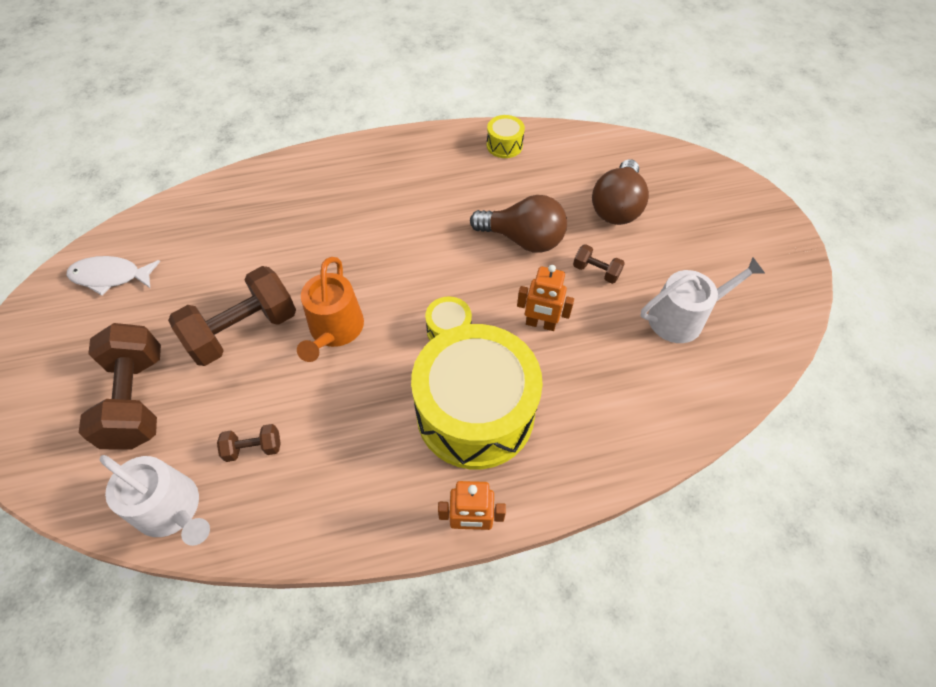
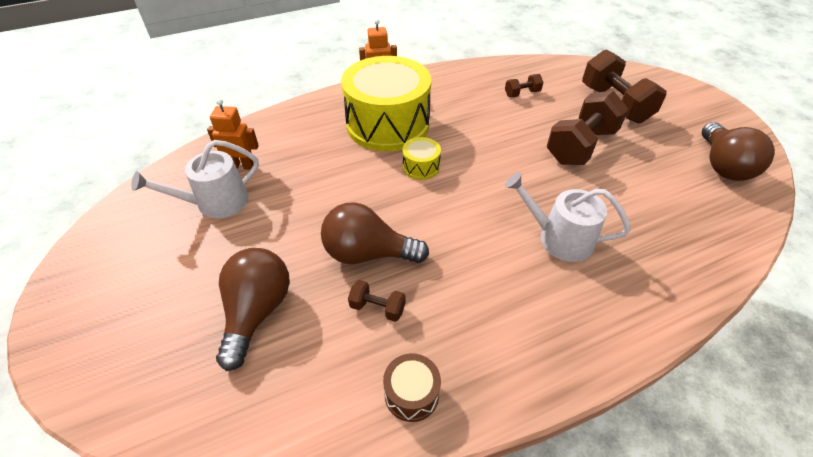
camera: 170 degrees right, 10 degrees down
(110, 277) = (722, 166): white fish -> brown light bulb
(172, 509) = (546, 69): white watering can -> white watering can (559, 238)
(335, 330) = (511, 155): orange watering can -> none
(504, 145) = (411, 394): yellow drum -> brown drum
(540, 324) = (345, 181): orange robot -> orange robot (242, 165)
(596, 271) = (291, 232): brown dumbbell -> brown dumbbell (377, 308)

